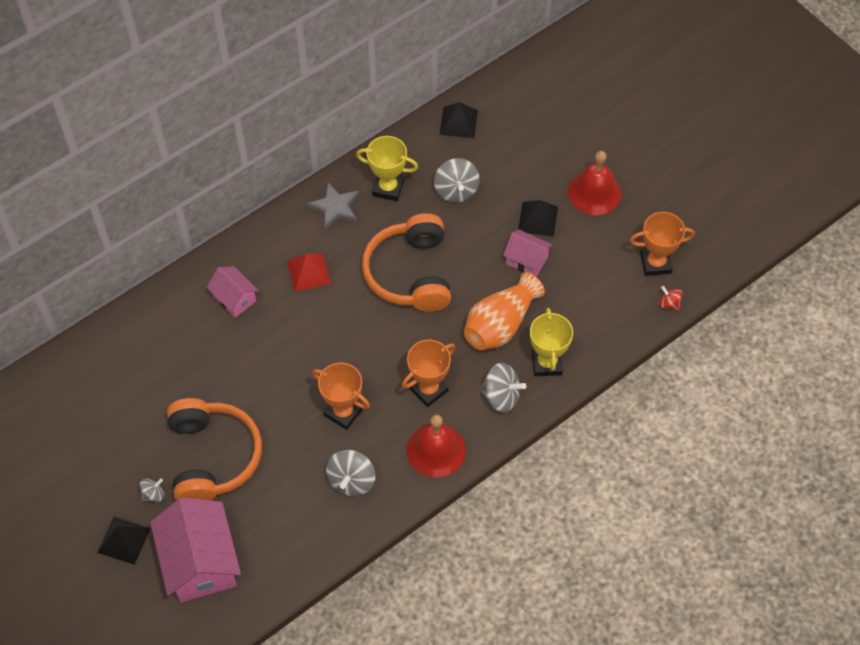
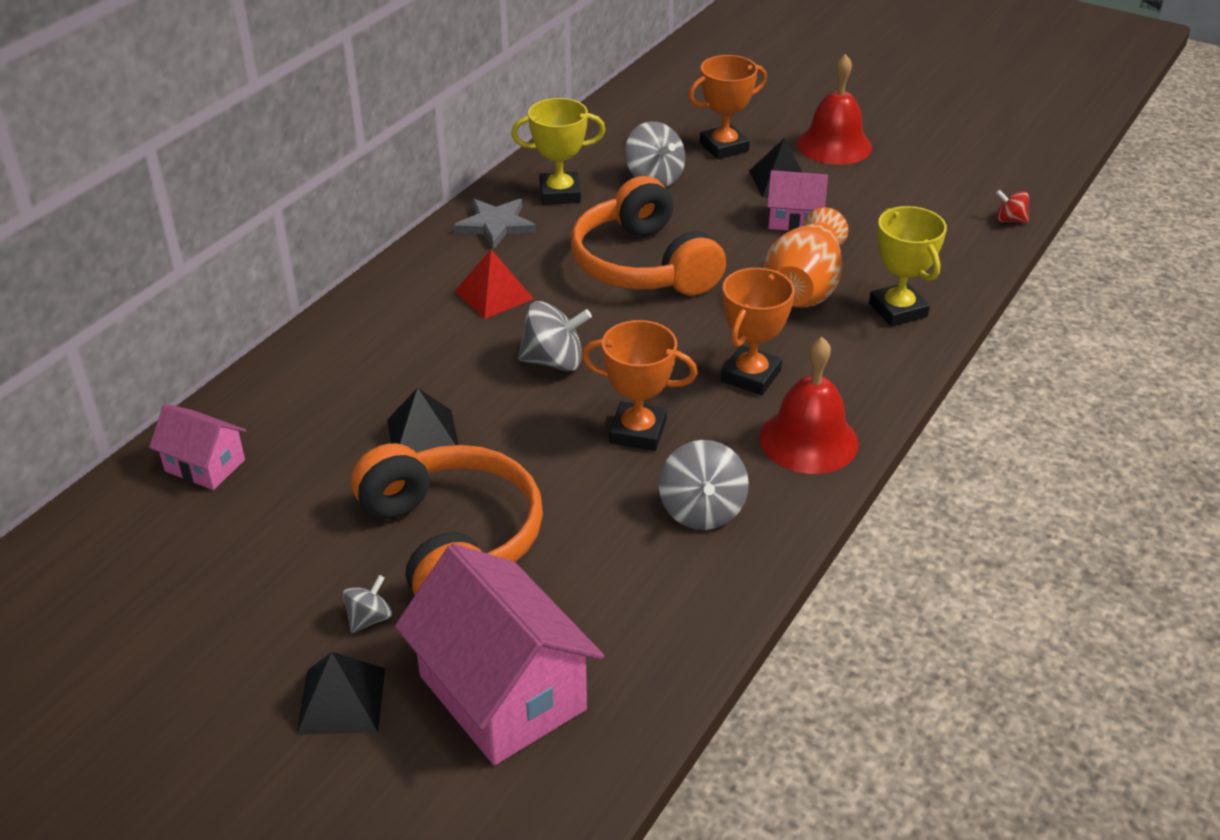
camera: 20 degrees left, 20 degrees down
(234, 299) = (394, 346): pink house -> pink house (205, 465)
(458, 122) = (616, 121): black pyramid -> black pyramid (423, 435)
(501, 396) = (860, 358): grey spinning top -> grey spinning top (554, 361)
(655, 263) = (961, 188): orange trophy -> orange trophy (724, 147)

